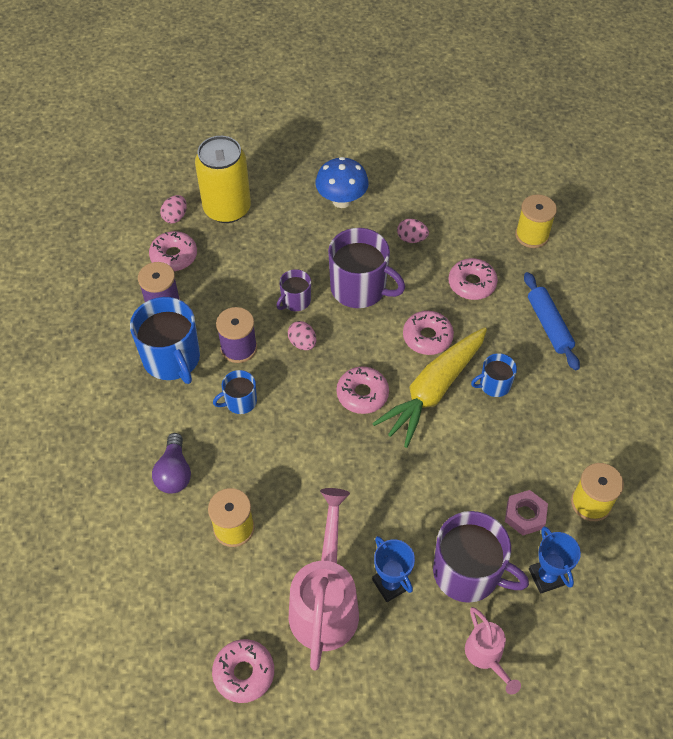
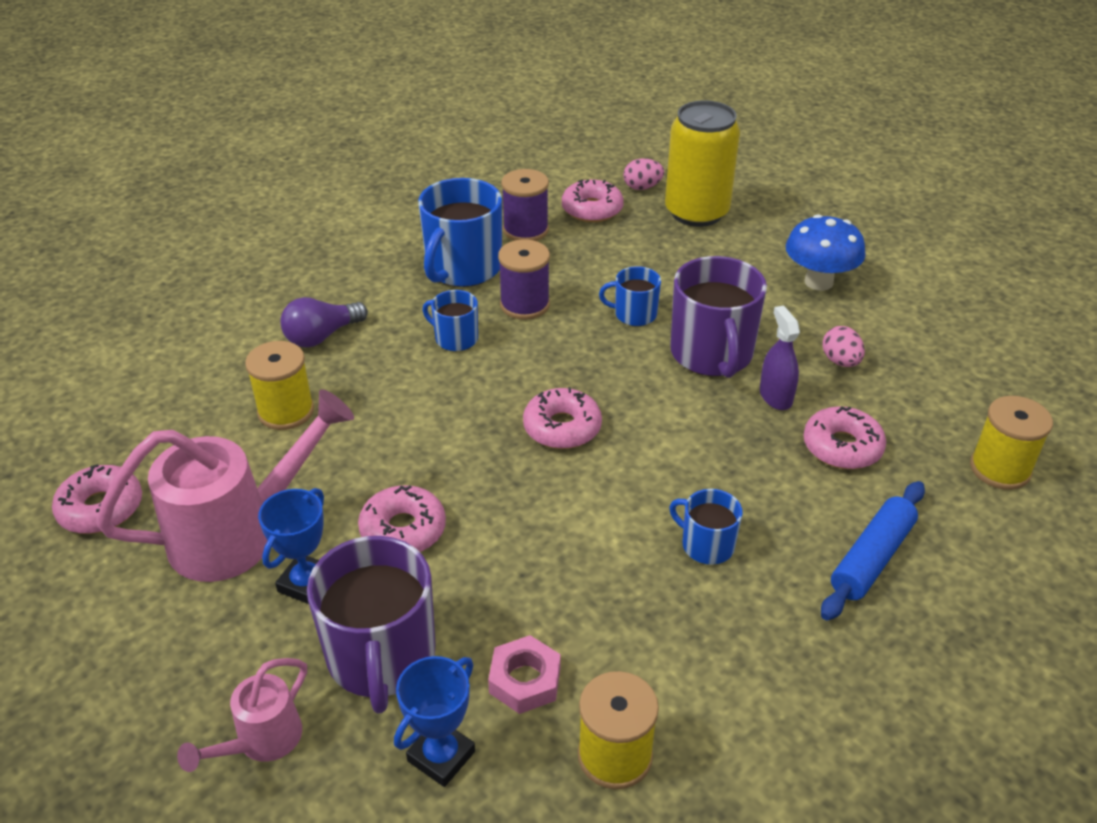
camera: 55 degrees right, 15 degrees down
(295, 301) = (634, 314): purple mug -> blue mug
(302, 343) = (582, 346): pink egg -> none
(415, 284) = (775, 396): none -> purple spray bottle
(427, 337) = (709, 445): pink donut -> pink donut (403, 530)
(433, 390) = (633, 488): yellow carrot -> none

